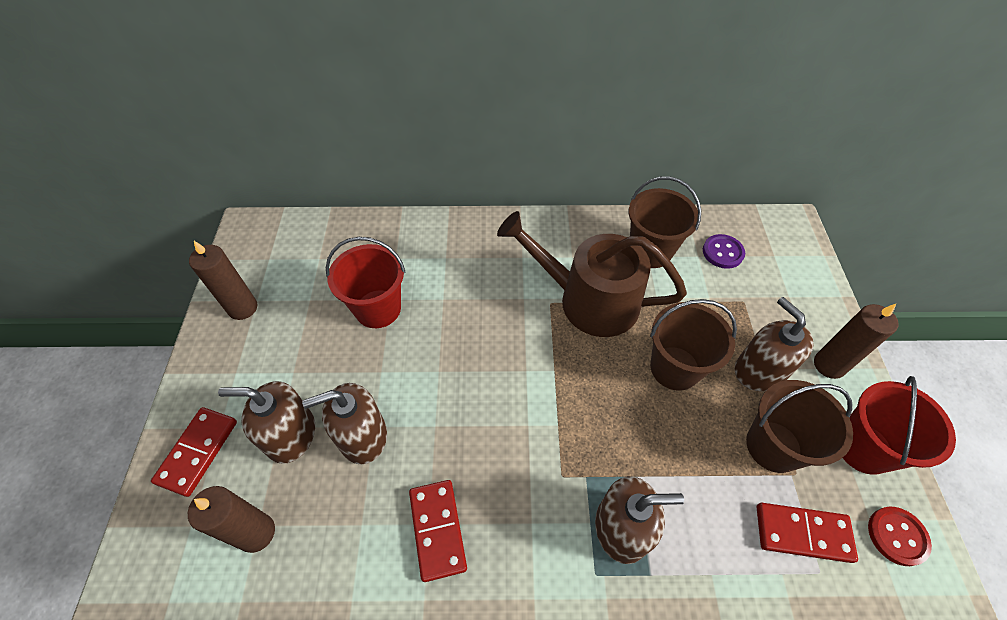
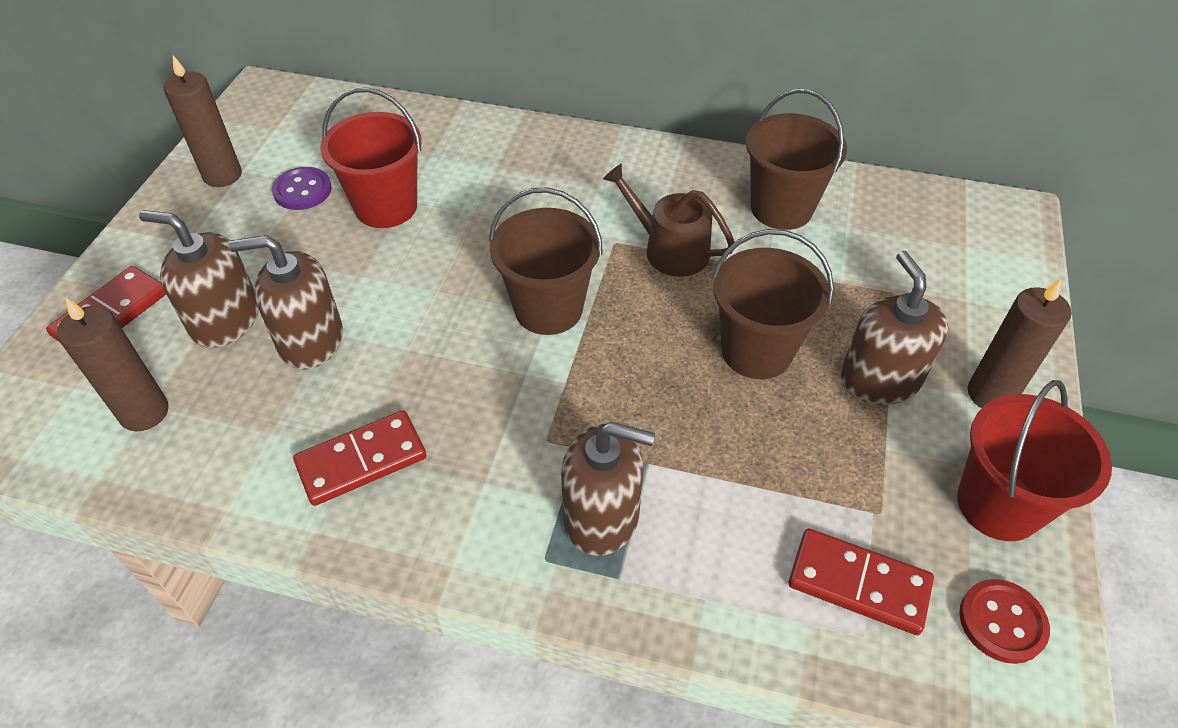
camera: 15 degrees right, 5 degrees down
(438, 530) = (361, 461): red domino -> red domino turned 60 degrees clockwise
(589, 300) = (669, 249): brown watering can -> brown watering can, size x0.57
(722, 252) = (888, 228): purple button -> purple button (302, 190)
(773, 446) = (861, 472): brown bucket -> brown bucket (548, 309)

